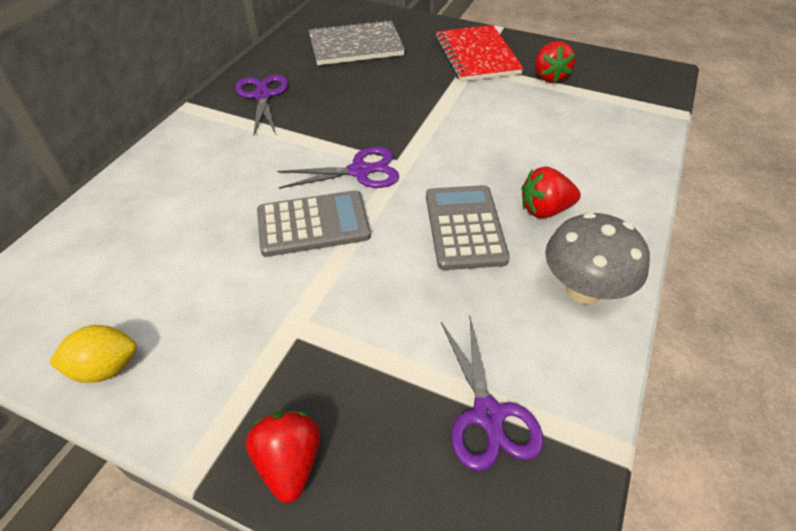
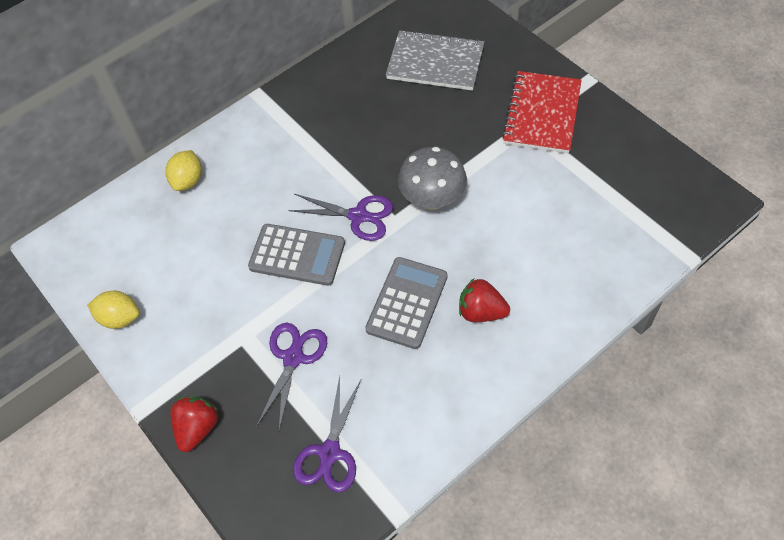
camera: 30 degrees right, 10 degrees up
(140, 196) = (188, 180): none -> yellow lemon
(262, 96) = (322, 101): purple scissors -> purple scissors (293, 357)
(549, 77) = (594, 166): red strawberry -> none
(583, 289) = (459, 393): grey mushroom -> grey mushroom (432, 199)

